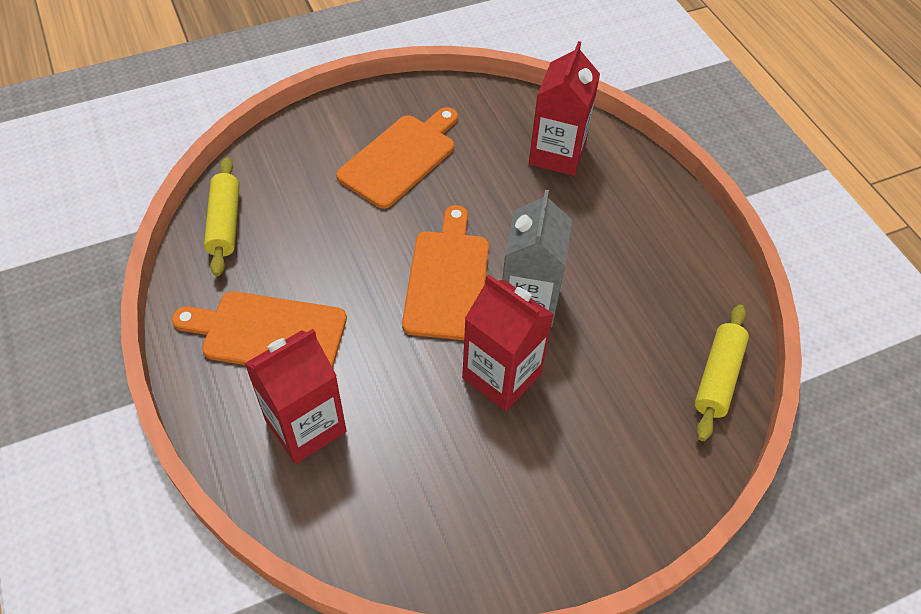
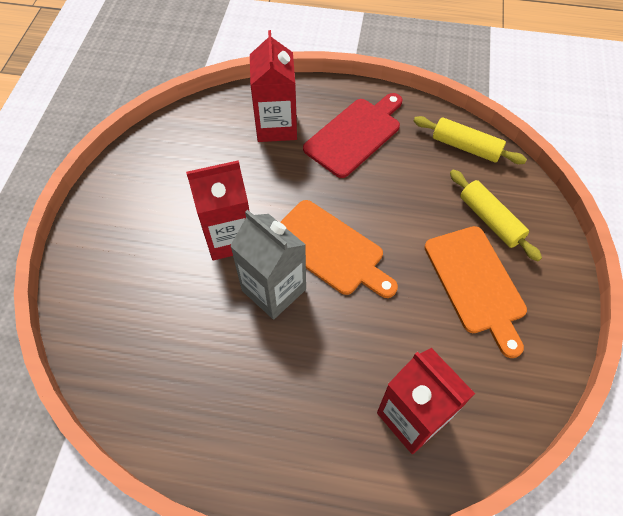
camera: 125 degrees right, 5 degrees up
(268, 333) = (355, 135): orange cutting board -> red cutting board
(717, 377) = (115, 375): yellow rolling pin -> yellow rolling pin (490, 220)

